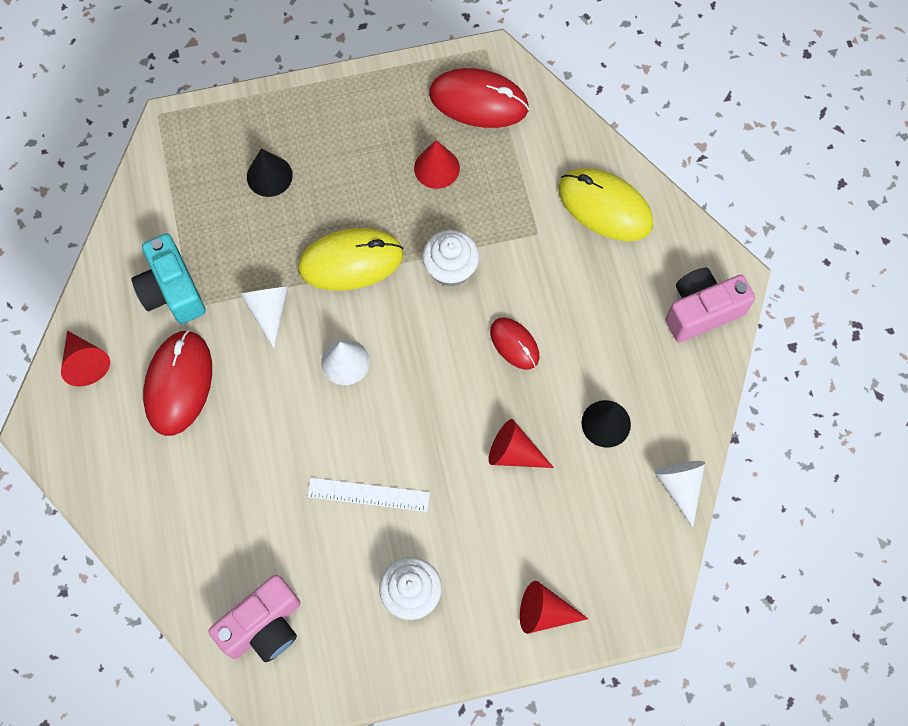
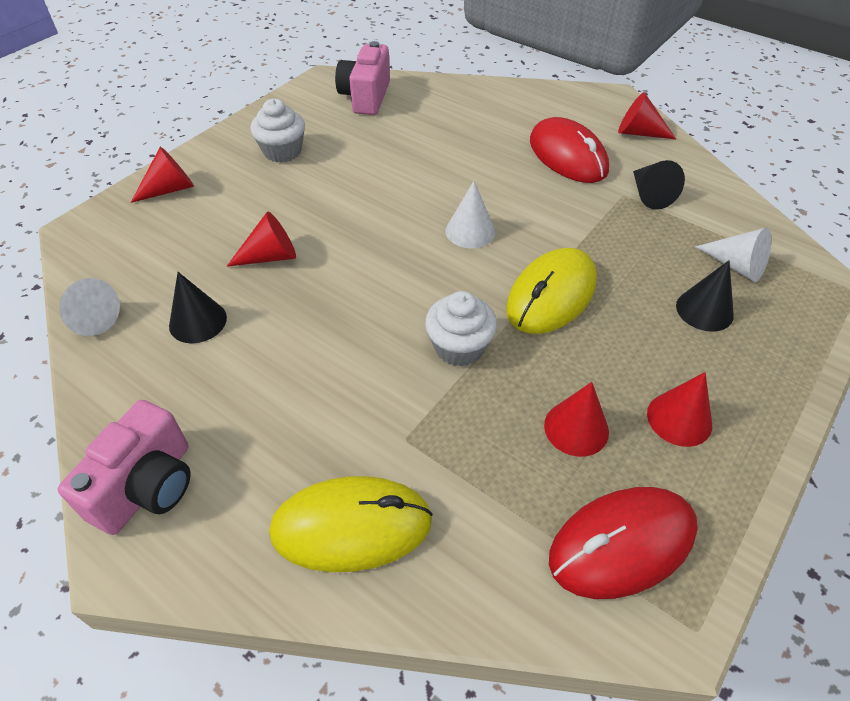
camera: 140 degrees right, 20 degrees down
(172, 291) = (649, 195): turquoise camera -> black cone
(269, 311) = (567, 225): white cone -> white cone (736, 266)
(368, 494) = (365, 176): white ruler -> none
(374, 130) = (679, 419): none -> red cone
(514, 344) = (338, 327): red mouse -> none

